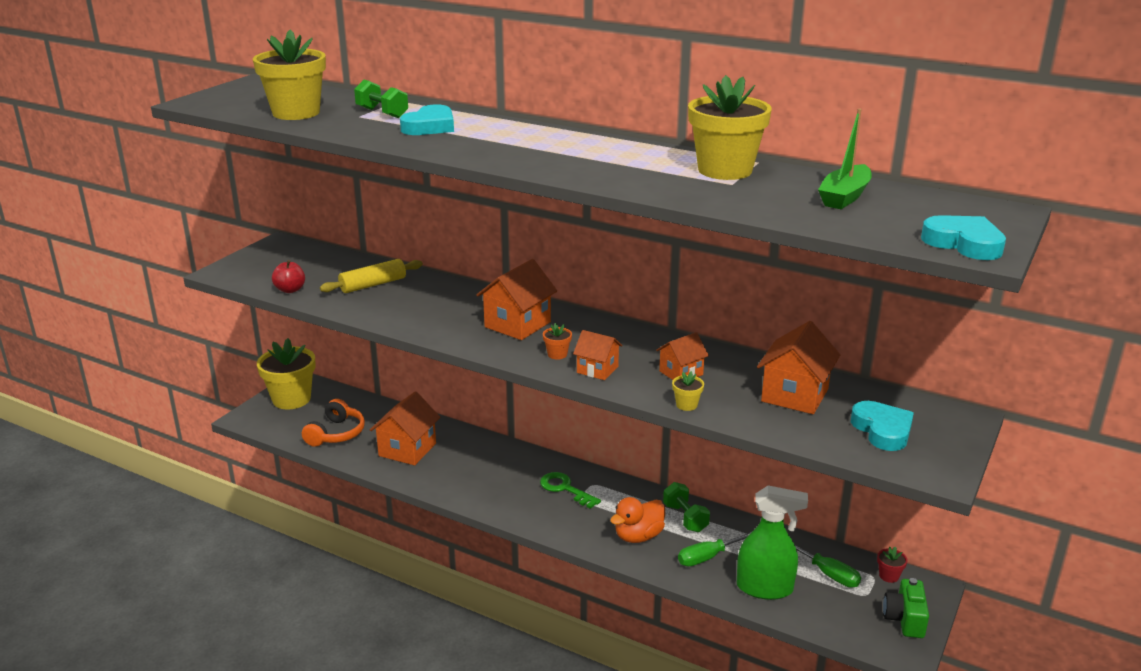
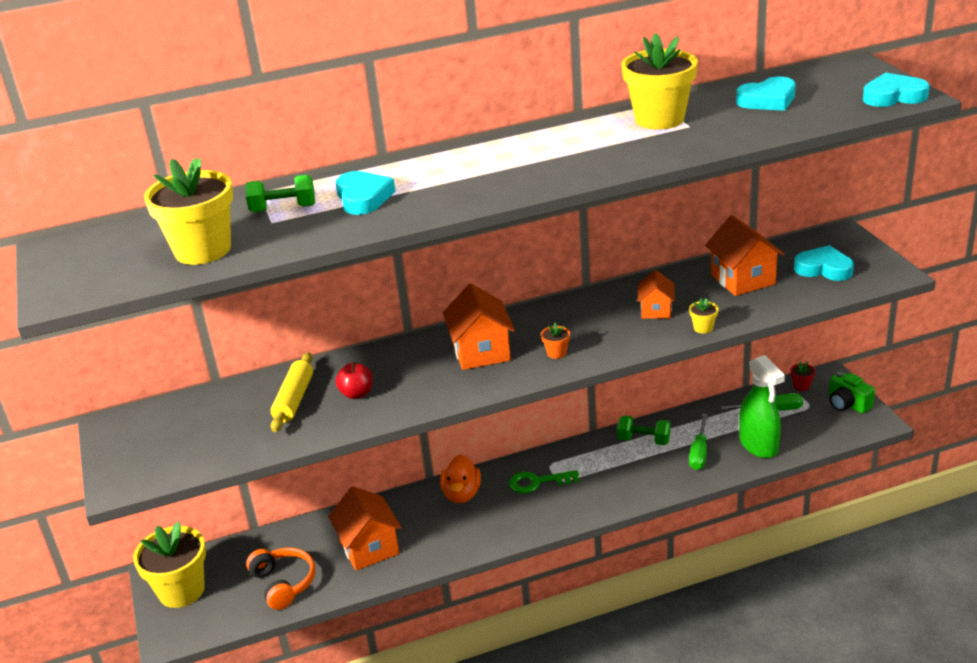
camera: 45 degrees left, 5 degrees up
(290, 290) = (229, 453): red apple -> red apple (356, 394)
(597, 369) = (604, 344): orange house -> none
(638, 536) = (639, 474): orange duck -> orange duck (461, 494)
(765, 588) = (759, 445): green spray bottle -> green spray bottle turned 105 degrees clockwise
(844, 197) = (768, 100): green boat -> turquoise heart

